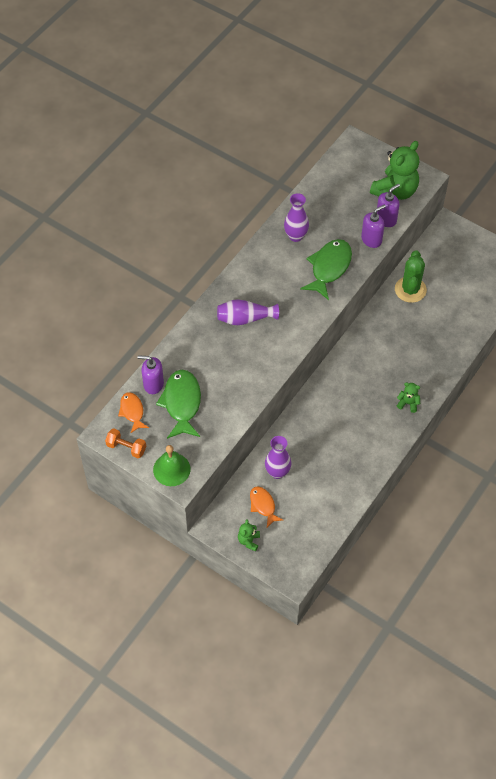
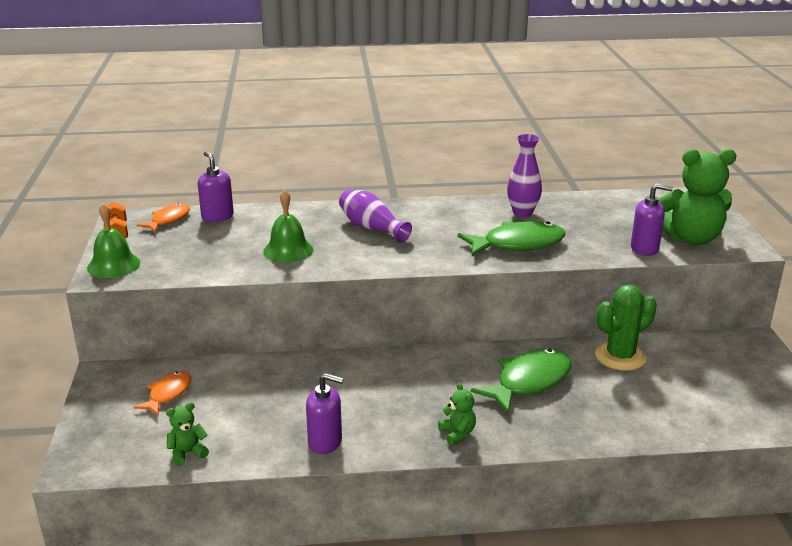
camera: 50 degrees right, 30 degrees down
(182, 403) = (211, 238): green fish -> green fish (529, 382)
(234, 375) = (288, 250): none -> green bell
(249, 541) = (104, 406): green teddy bear -> green teddy bear (187, 453)
(277, 472) = (229, 382): purple vase -> none
(371, 239) = (601, 252): purple soap dispenser -> purple soap dispenser (325, 442)

